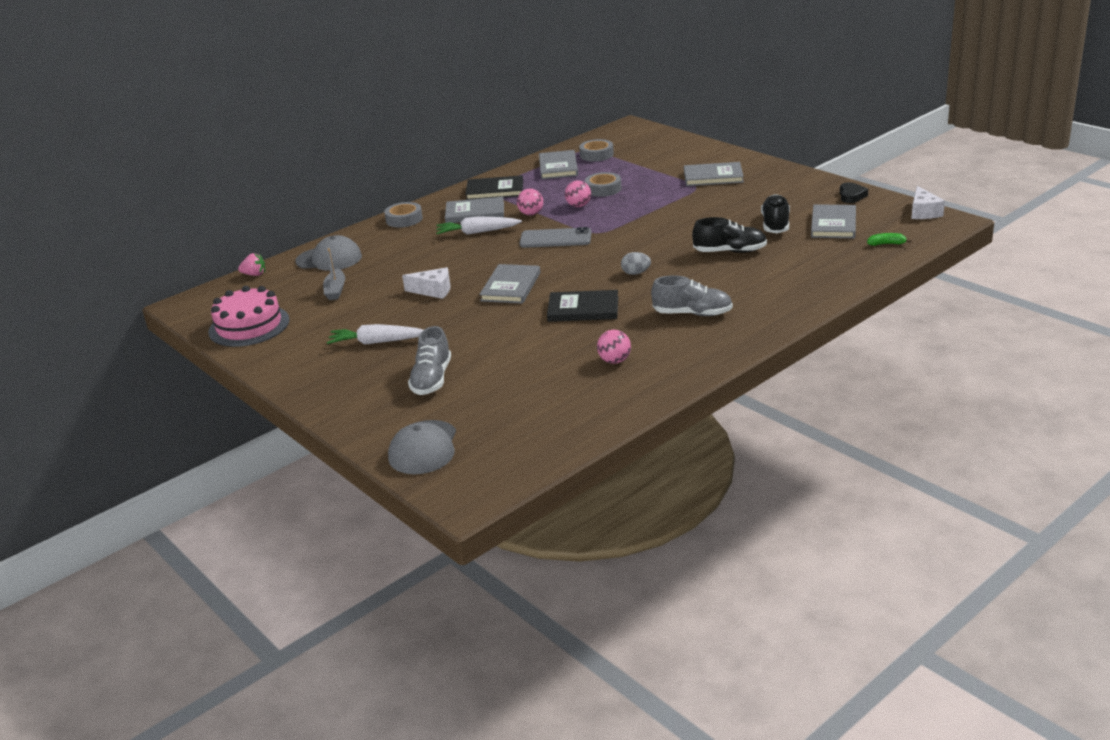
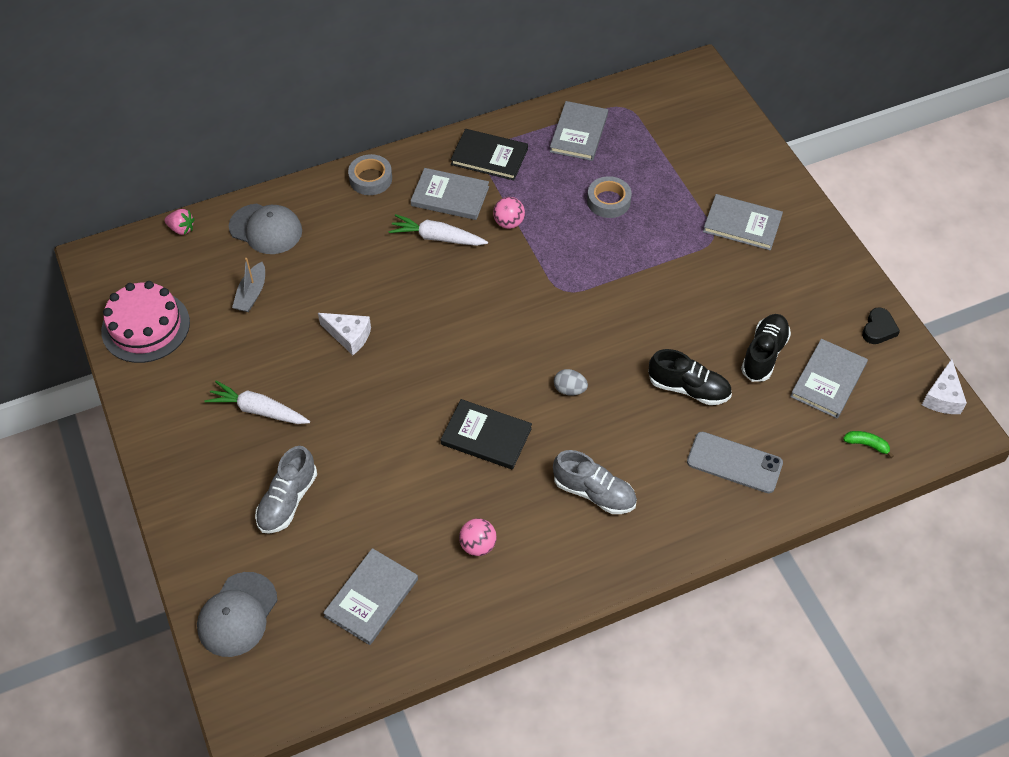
camera: 15 degrees right, 25 degrees up
(511, 287) = (430, 362): grey book -> grey book (371, 598)
(555, 239) = (514, 285): grey phone -> grey phone (734, 463)
(578, 206) = (566, 226): pink ball -> none
(596, 155) = (633, 122): grey tape -> none

